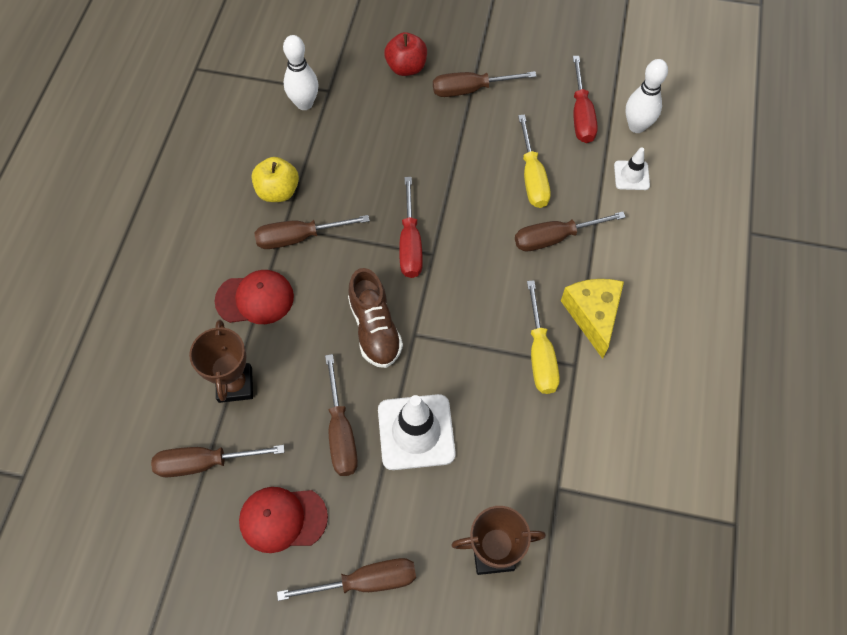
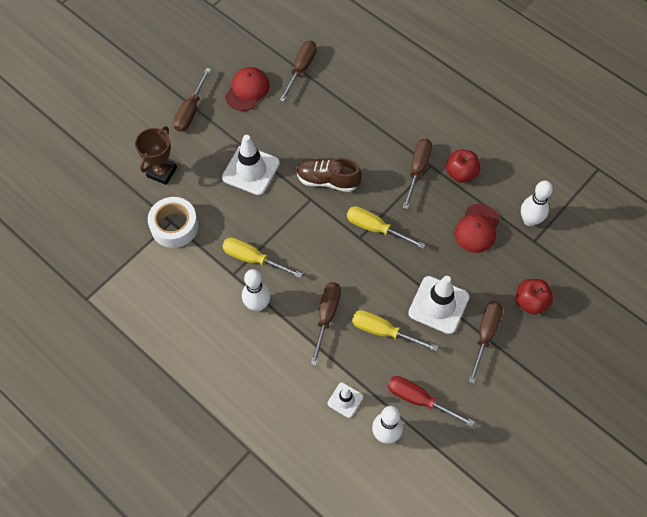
camera: 120 degrees right, 0 degrees up
(235, 385) = (337, 99): brown trophy -> none
(255, 299) = (387, 129): red cap -> red cap (477, 228)
(278, 191) = (461, 173): yellow apple -> red apple
(341, 432) = (275, 135): brown screwdriver -> none
(410, 243) = (375, 228): red screwdriver -> yellow screwdriver
(465, 142) = (438, 305): none -> white traffic cone
(561, 479) = (174, 226): none -> white tape
(593, 315) = (257, 304): yellow cheese -> white bowling pin

